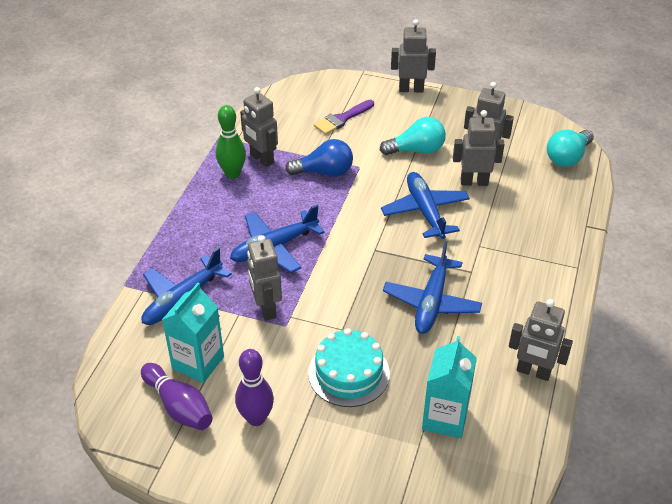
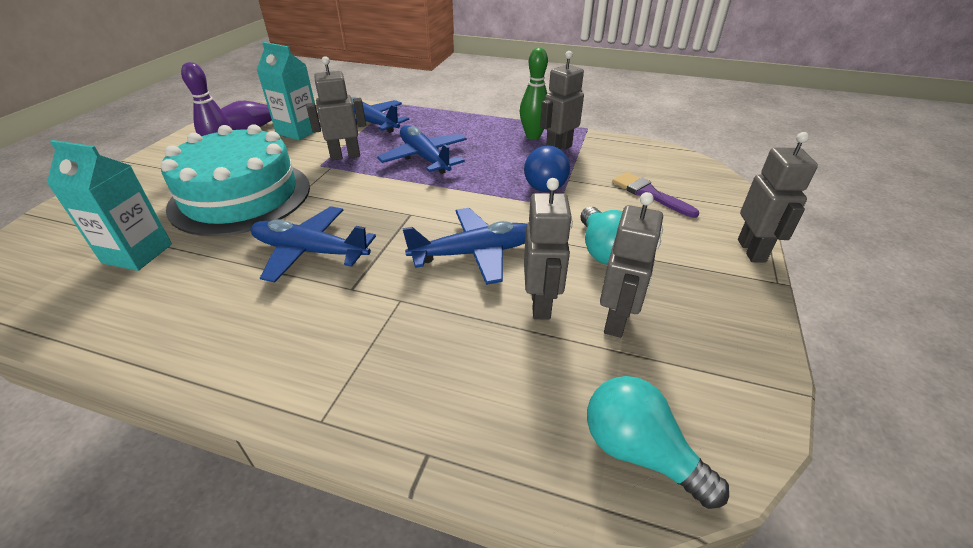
camera: 90 degrees right, 5 degrees down
(349, 373) = (241, 196): turquoise cake -> turquoise cake, size x1.64
(533, 372) = (144, 334): grey robot -> none

